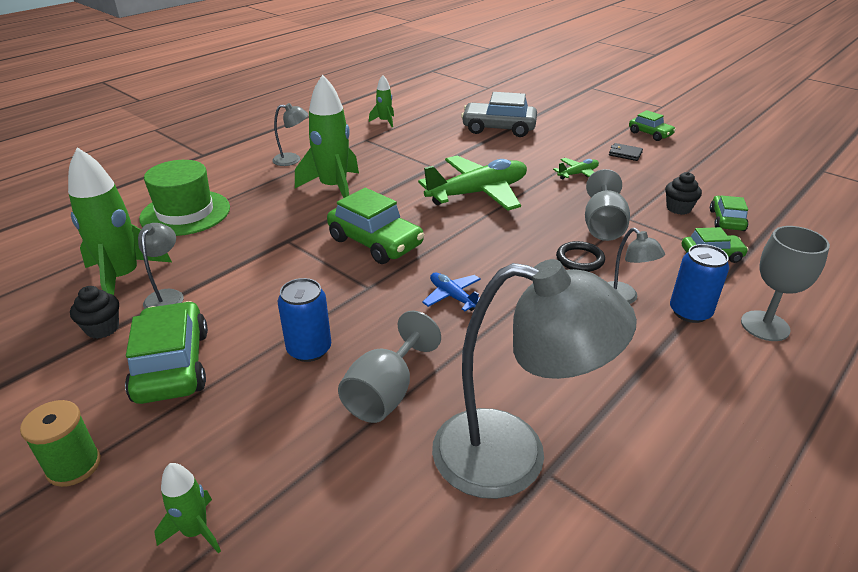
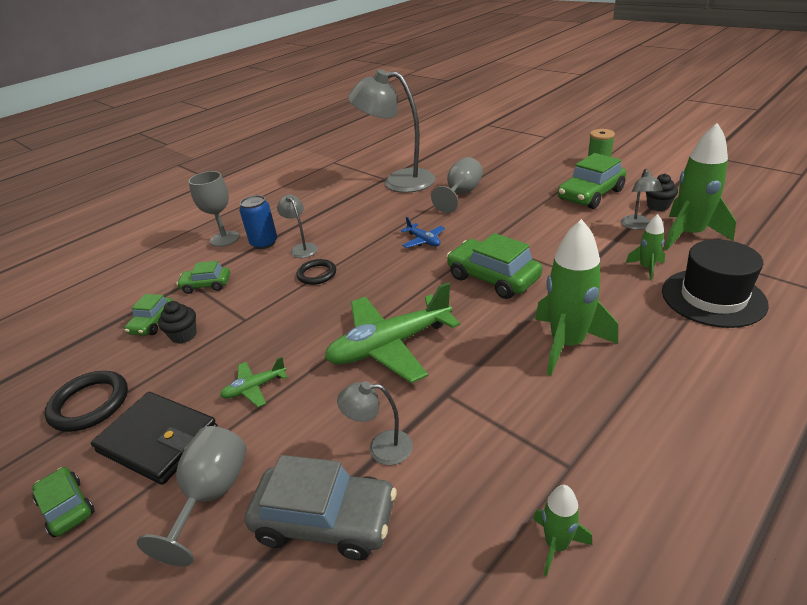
camera: 175 degrees left, 0 degrees up
(172, 365) = (590, 195): green car -> green car turned 60 degrees clockwise
(185, 213) = (713, 297): green hat -> black hat
(196, 531) = (527, 156): green rocket -> green rocket (646, 268)
(292, 160) = (661, 399): grey lamp -> grey lamp (381, 448)
(309, 349) = (512, 207): blue can -> none
(603, 226) = (276, 308): grey goblet -> grey goblet (211, 495)
(625, 154) = (158, 440): black wallet -> black wallet, size x2.23
(703, 170) = (90, 404): none -> black ring

